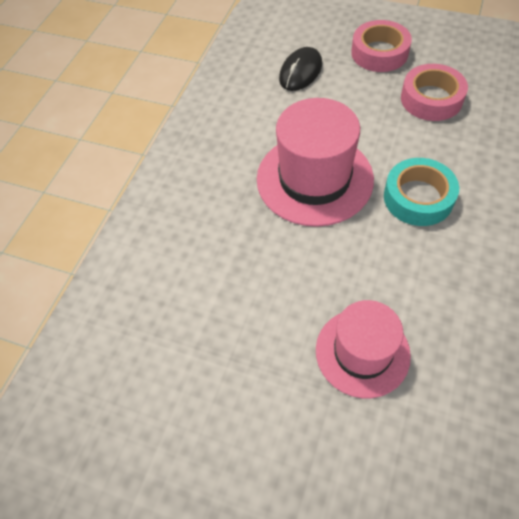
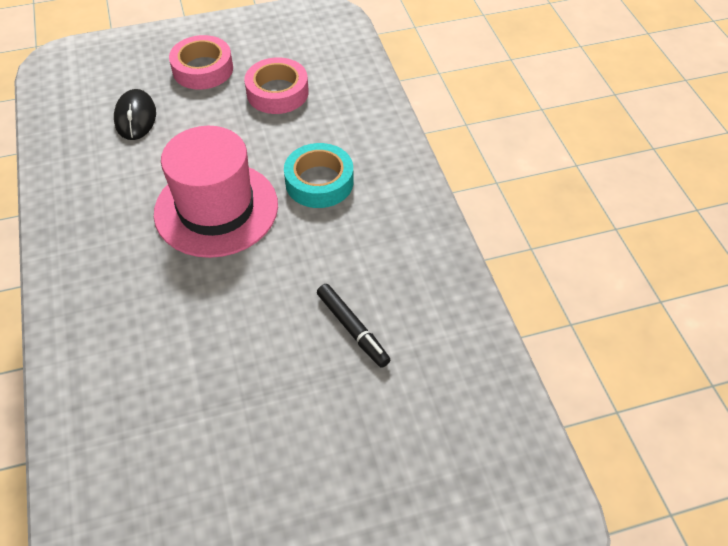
camera: 40 degrees left, 5 degrees down
(362, 352) = (352, 329): pink hat -> black marker

